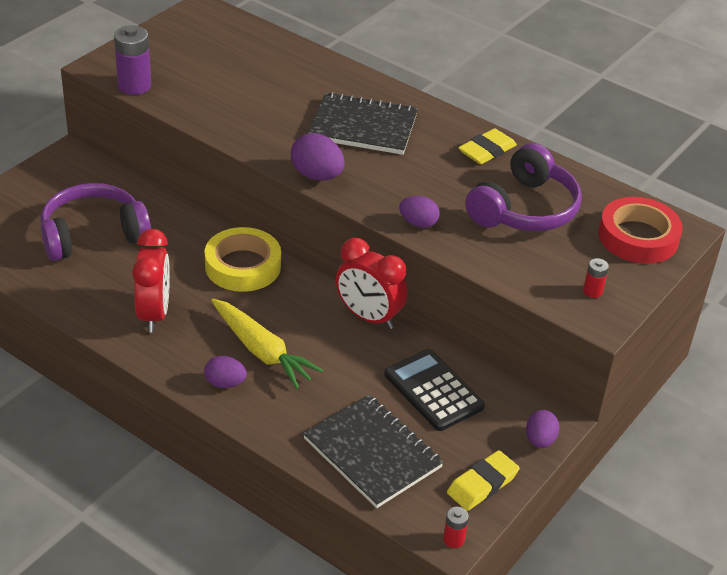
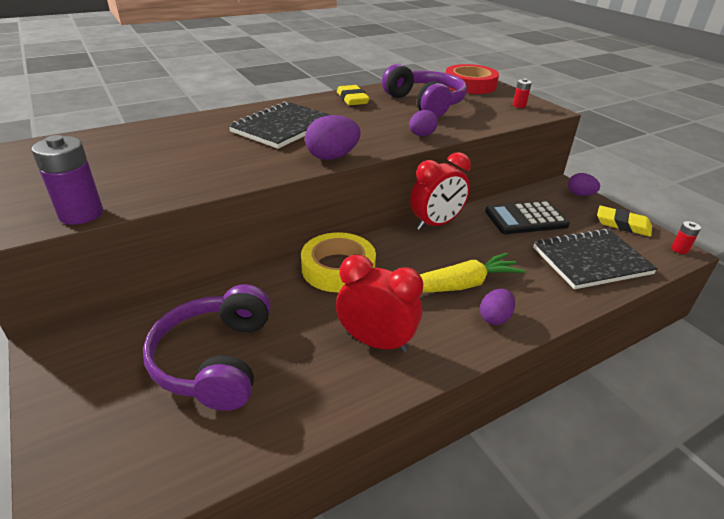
camera: 65 degrees left, 5 degrees down
(482, 484) = (622, 224): yellow eraser -> yellow eraser turned 45 degrees counterclockwise

